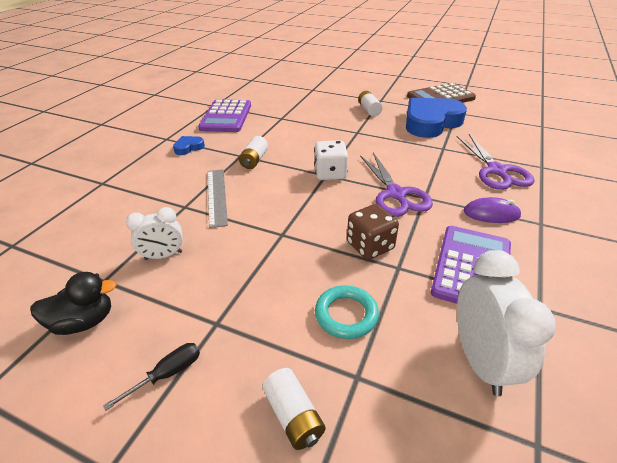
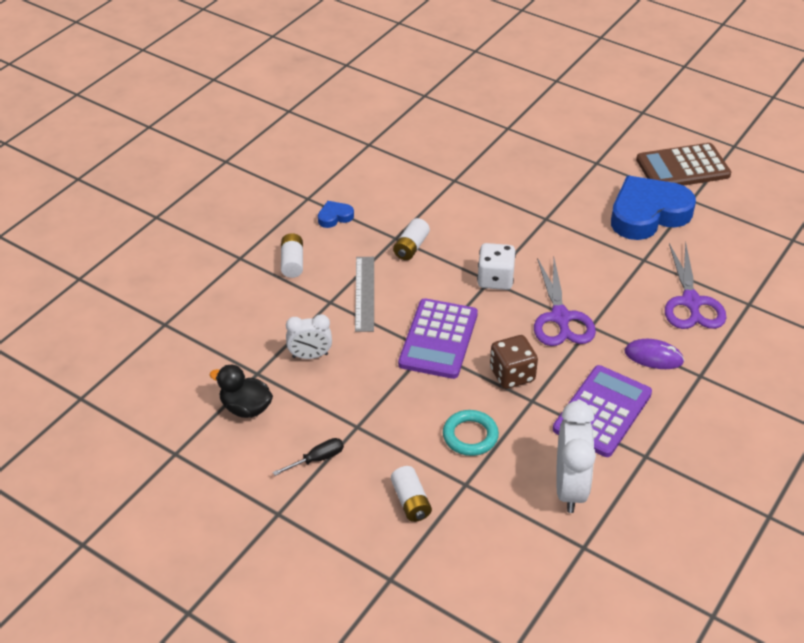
camera: 10 degrees right, 5 degrees up
(84, 321) = (246, 408): black duck -> black duck turned 150 degrees counterclockwise
(226, 117) = (383, 168): purple calculator -> purple calculator (438, 339)
(369, 110) = (574, 180): white battery -> white battery (292, 263)

